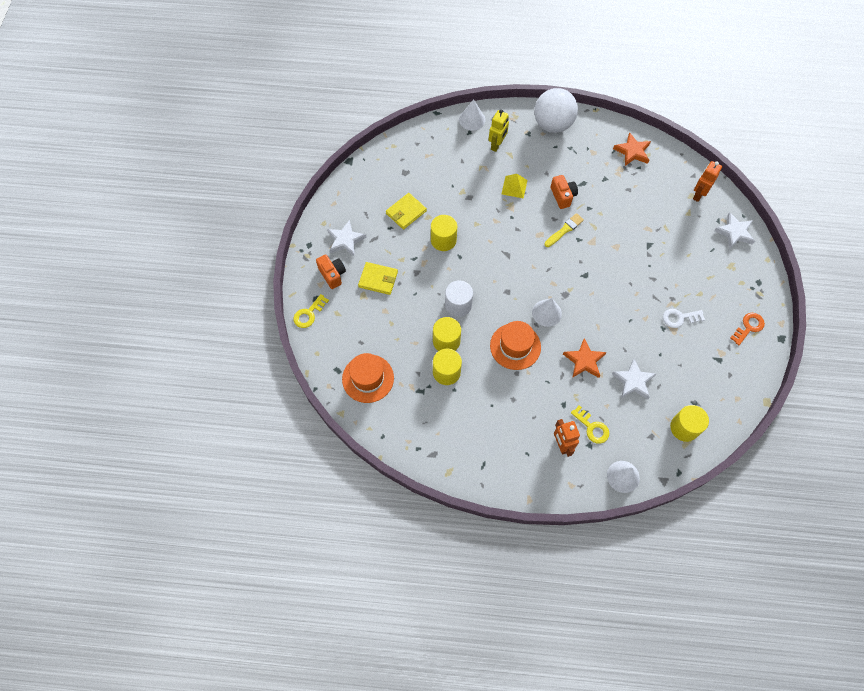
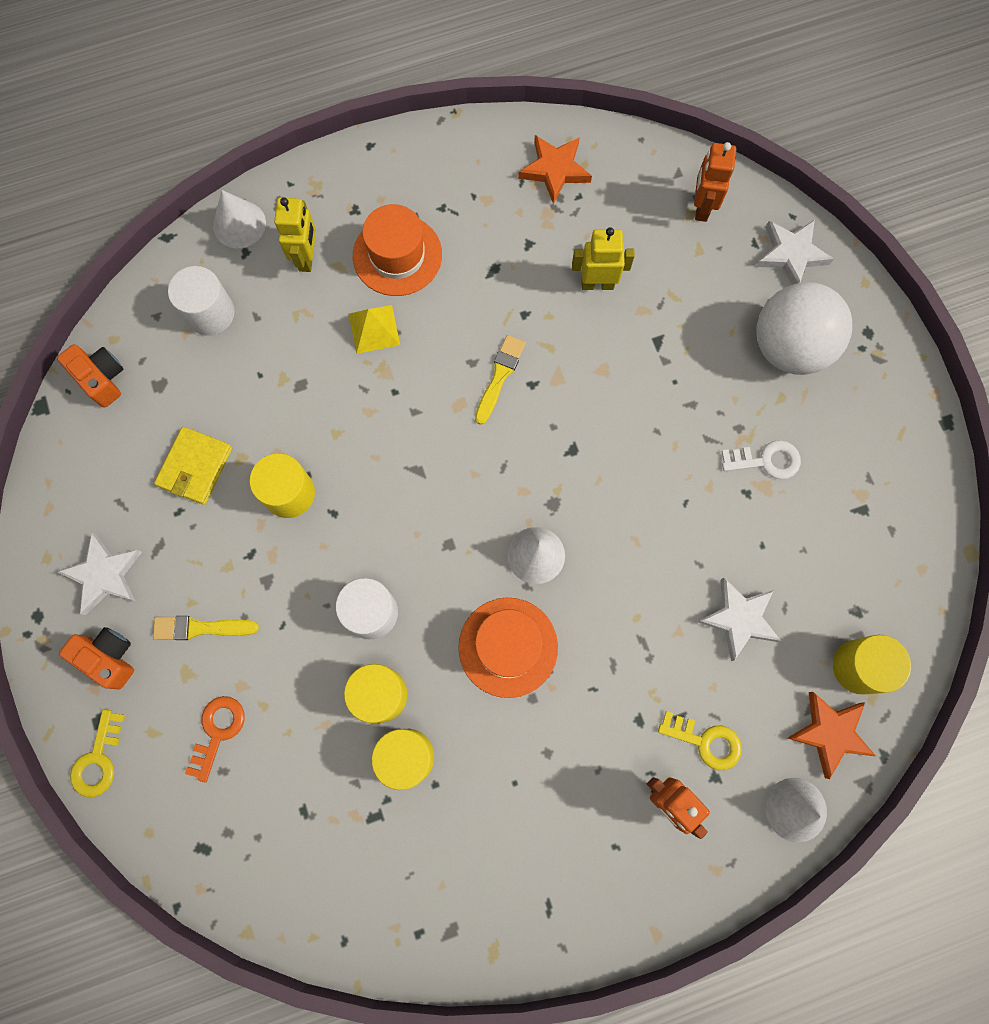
camera: 25 degrees left, 10 degrees up
(368, 378) = (267, 838): orange hat -> orange hat (397, 255)
(378, 279) = (201, 628): yellow wallet -> yellow brush
(442, 151) = (210, 313): none -> white cylinder
(552, 124) = (391, 174): white ball -> white ball (789, 347)
(562, 196) = (469, 310): orange camera -> orange camera (102, 379)
(584, 360) = (639, 618): orange star -> orange star (830, 733)
(630, 208) = (597, 284): none -> yellow robot
(679, 318) = (766, 460): white key -> white key turned 150 degrees counterclockwise
(748, 327) = (886, 425): orange key -> orange key (217, 731)

